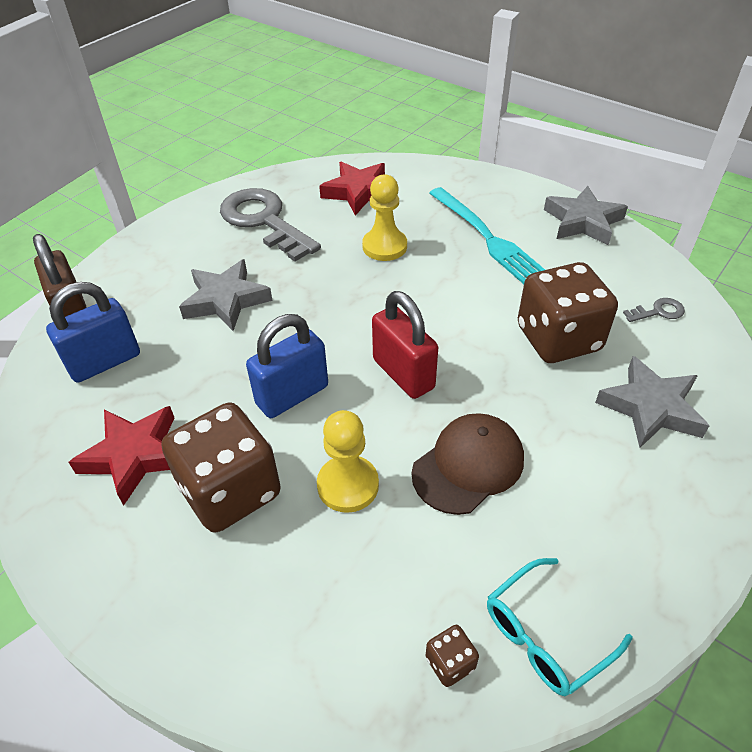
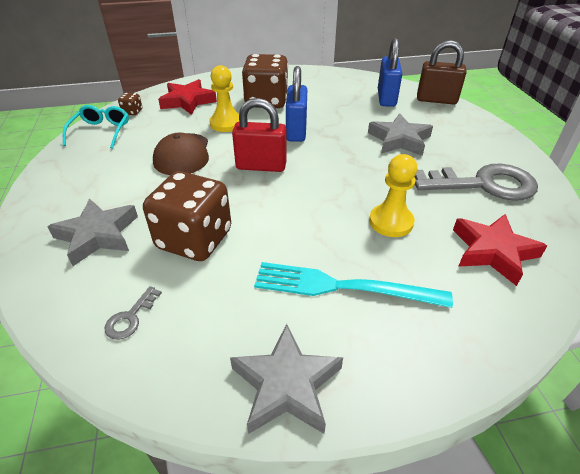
camera: 130 degrees right, 5 degrees down
(134, 456) = (315, 90): red star -> red star (188, 101)

